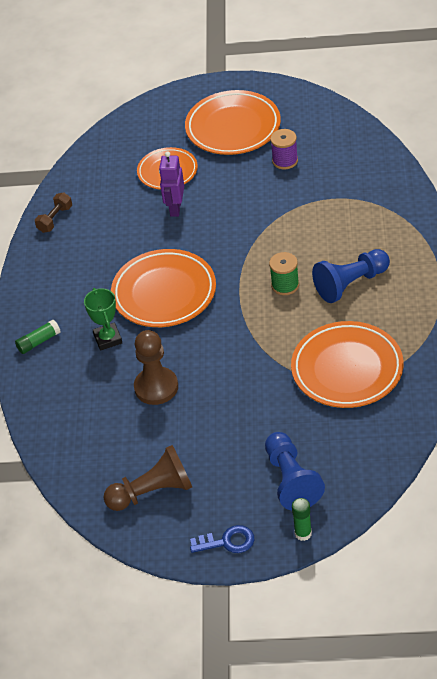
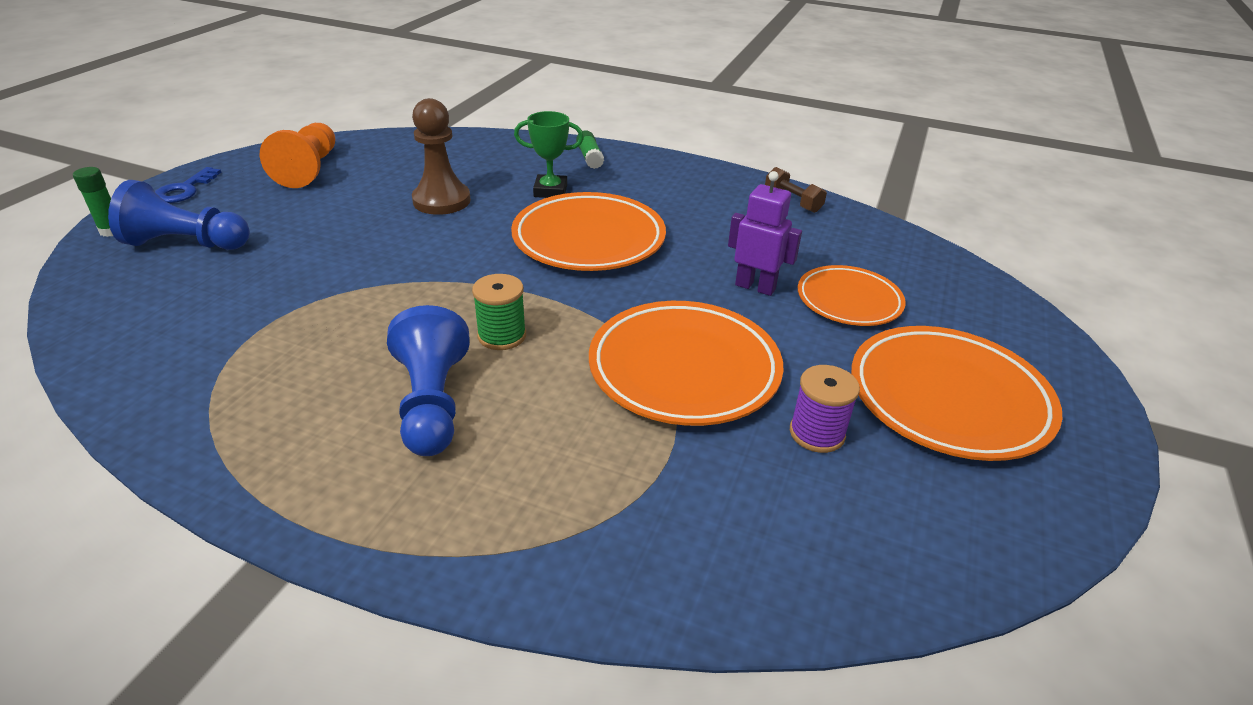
camera: 105 degrees right, 10 degrees down
(153, 492) = (309, 169): brown pawn -> orange pawn
(347, 369) = (275, 339): orange plate -> orange plate (684, 369)

